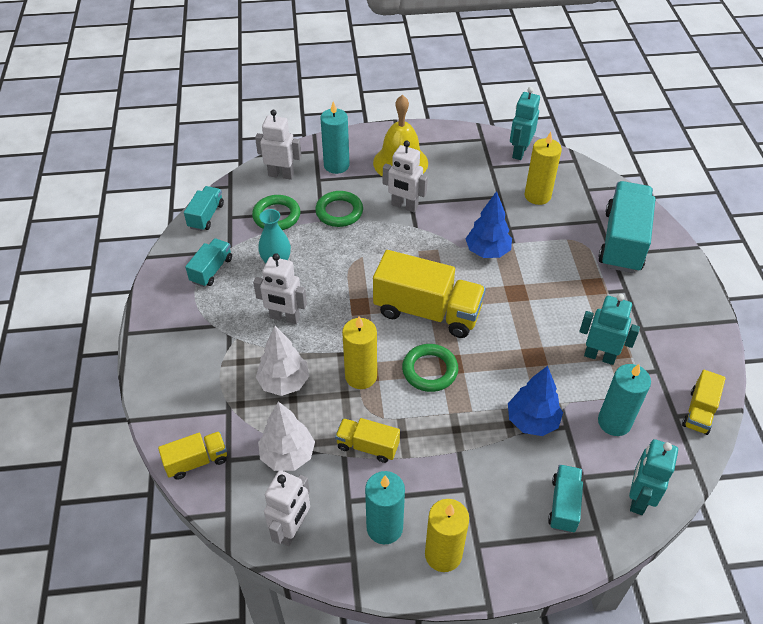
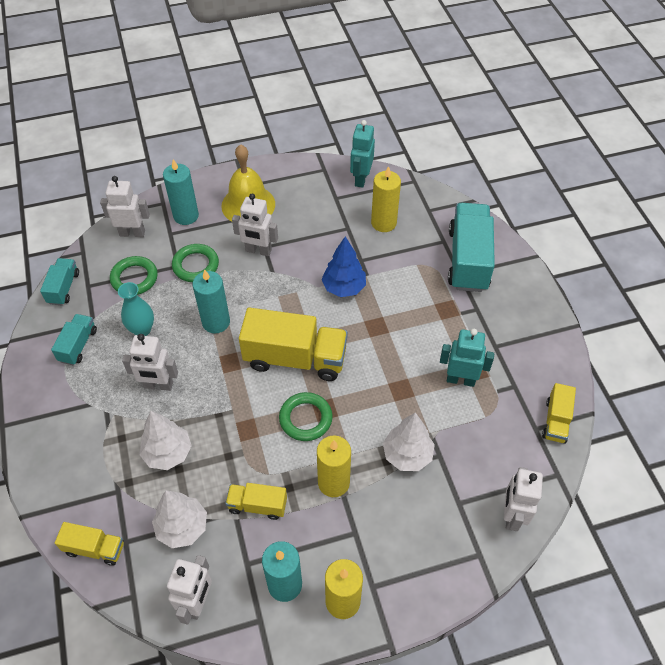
camera: 10 degrees left, 5 degrees up
(196, 461) = (95, 548): yellow truck -> yellow truck turned 45 degrees clockwise
(361, 376) = (241, 435): yellow candle -> yellow candle (333, 482)
(532, 421) = (407, 455): blue tree -> white tree
(564, 505) = (446, 533): turquoise truck -> none
(614, 422) = (481, 444): turquoise candle -> turquoise candle (216, 322)
(638, 498) = (511, 515): turquoise robot -> white robot

